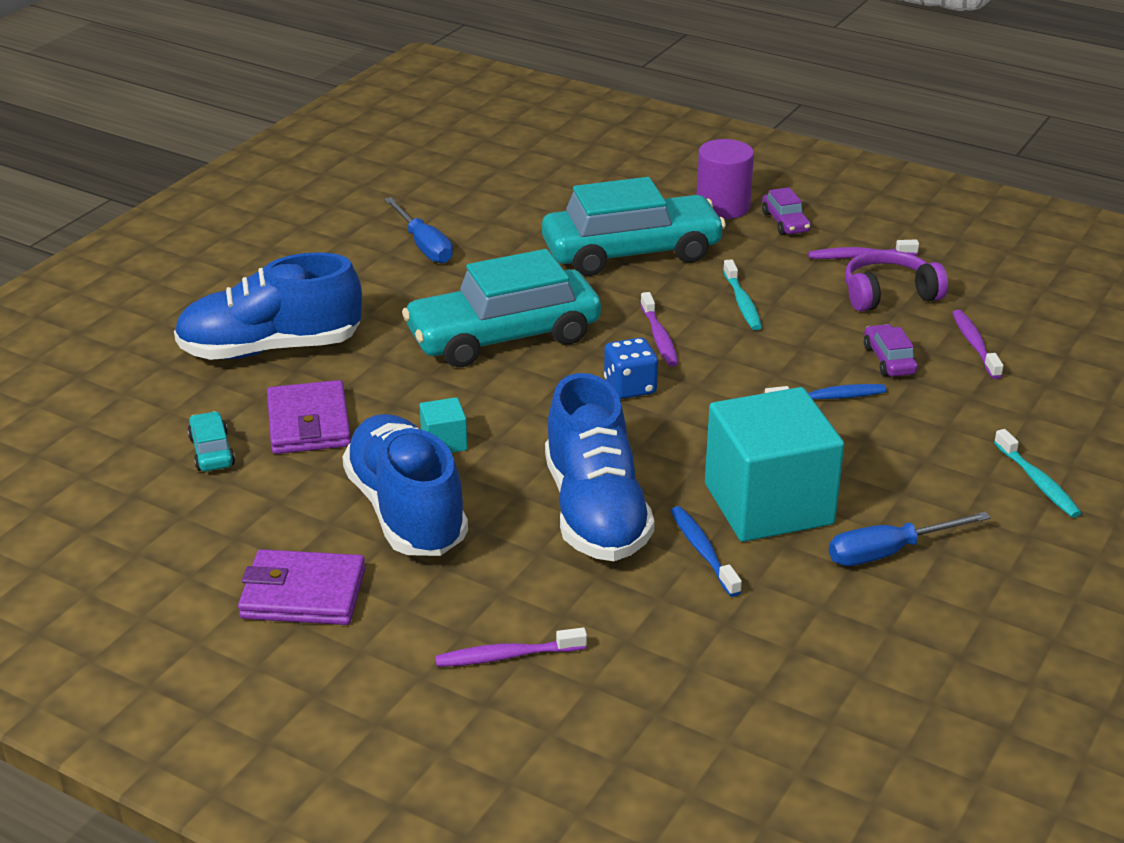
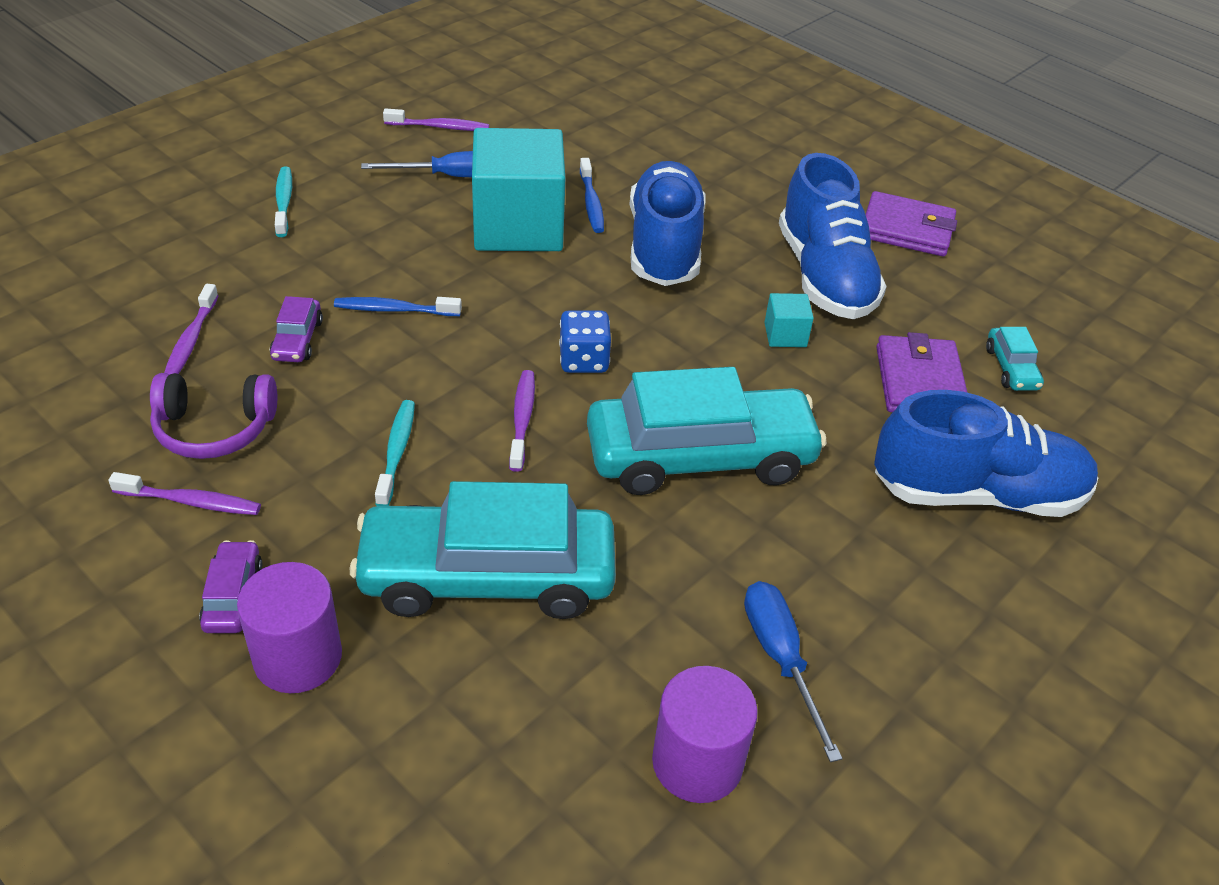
camera: 170 degrees left, 10 degrees up
(468, 203) = (697, 762): none -> purple cylinder
(506, 656) = (759, 166): purple toothbrush -> purple toothbrush (440, 127)

